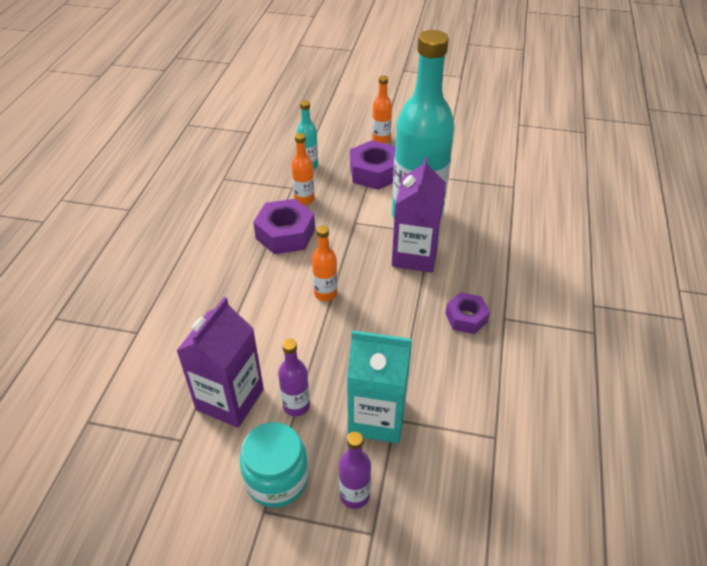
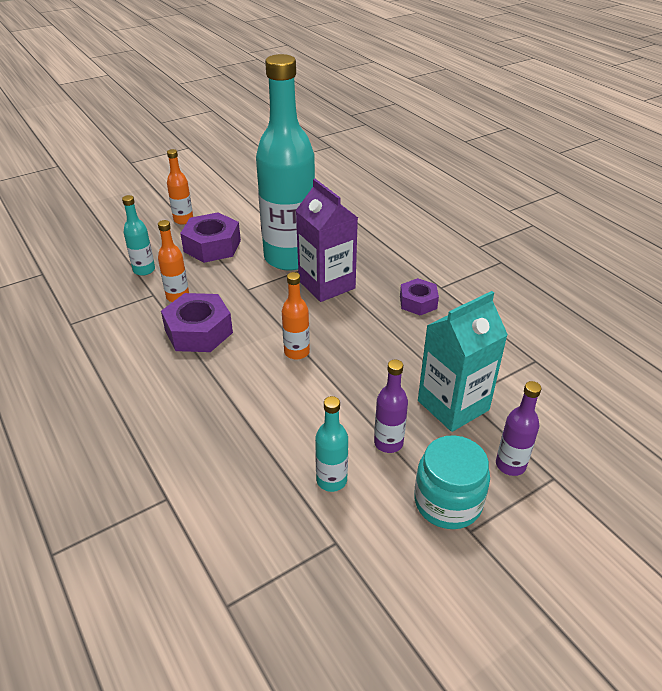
camera: 45 degrees left, 5 degrees down
(230, 399) = (331, 480): purple carton -> turquoise bottle

